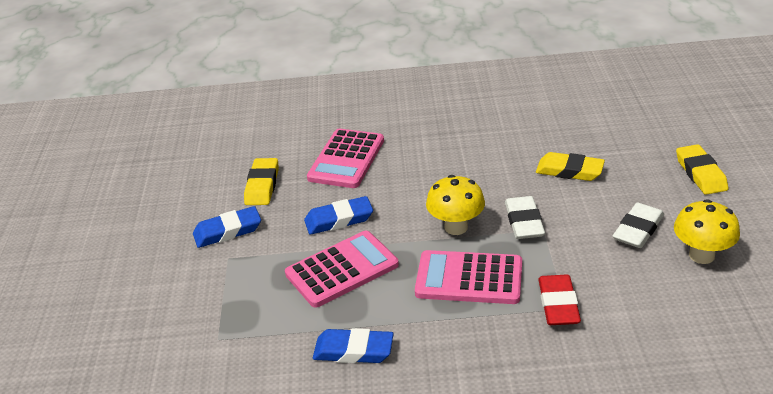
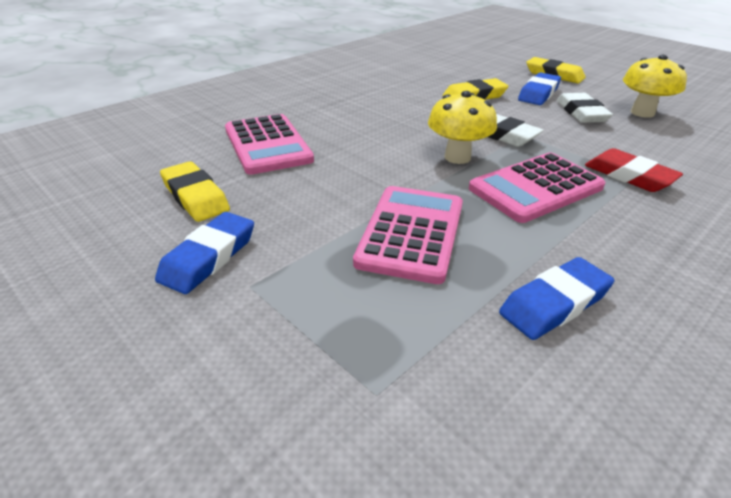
camera: 45 degrees left, 0 degrees up
(339, 219) = (336, 193): blue eraser -> blue eraser (538, 93)

